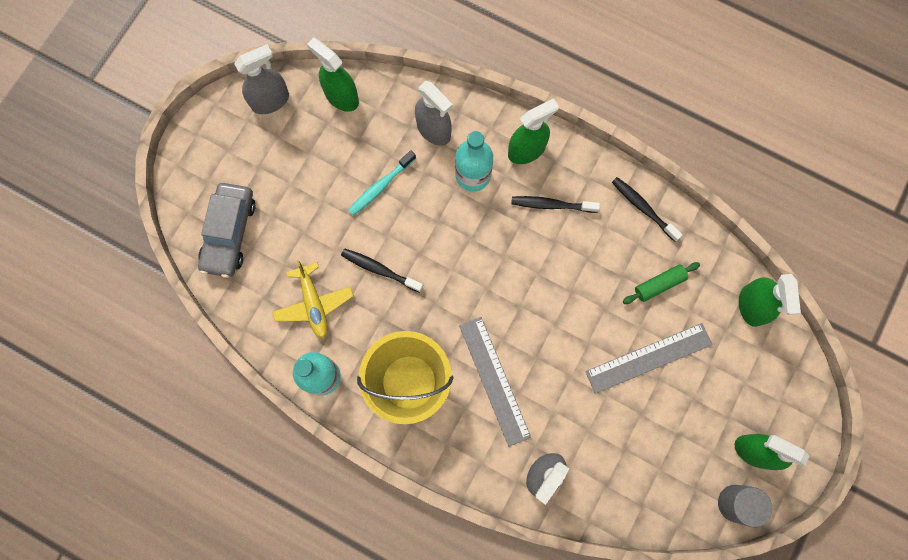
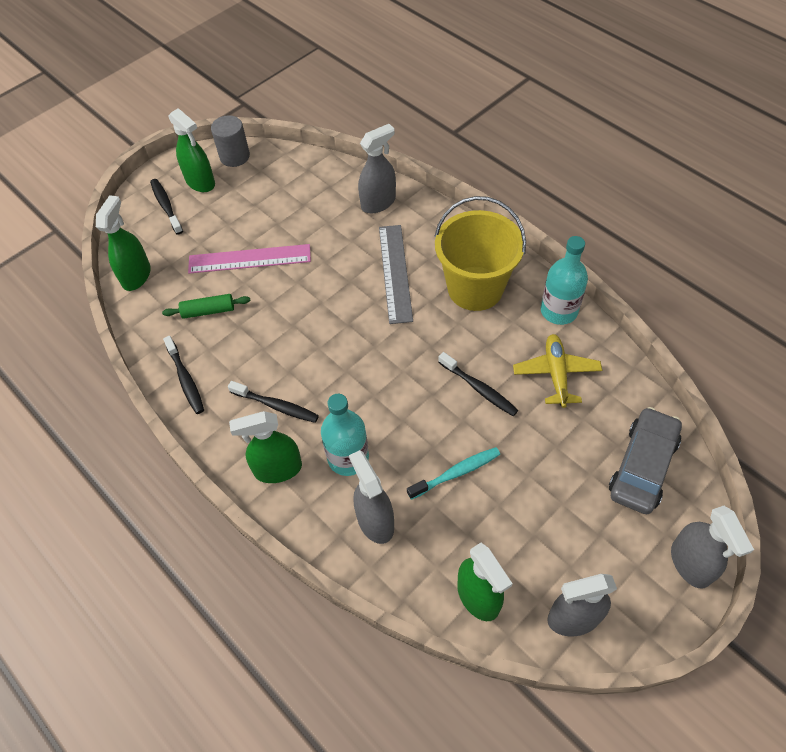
camera: 160 degrees left, 20 degrees down
(188, 162) = (690, 564): none -> grey spray bottle
(648, 358) = (249, 259): grey ruler -> pink ruler
(773, 405) = (166, 206): none -> black toothbrush

